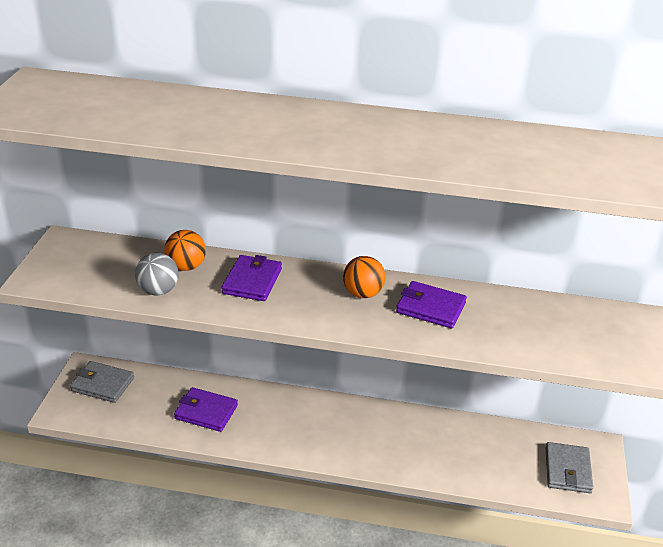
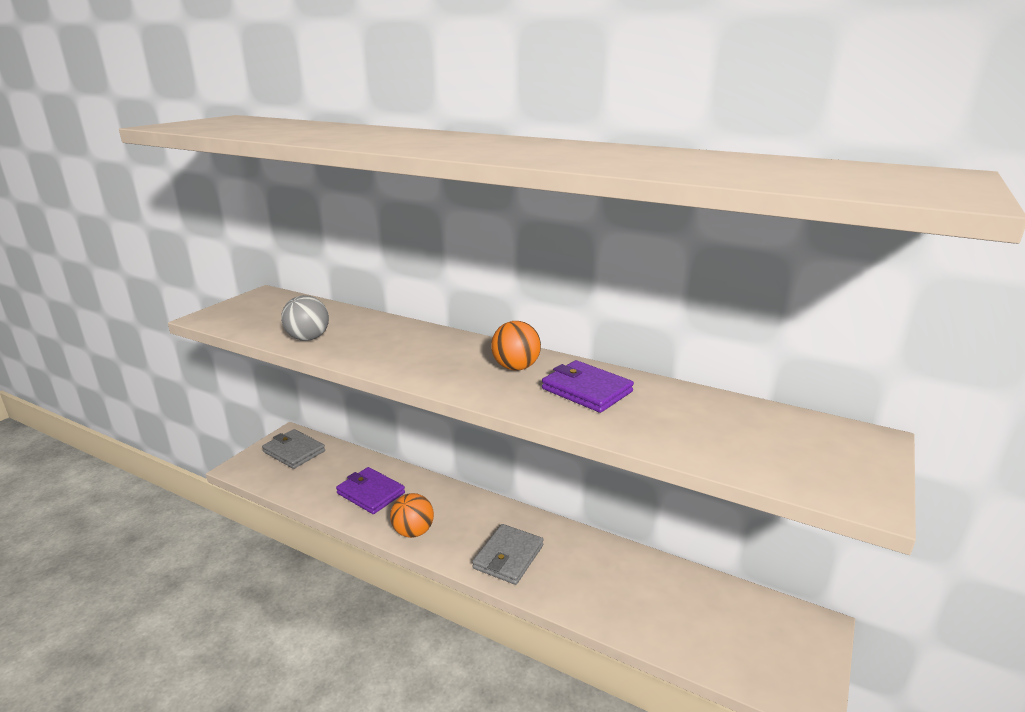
camera: 20 degrees right, 10 degrees down
(186, 267) = (352, 324): orange ball -> orange ball (413, 532)
(252, 281) = (406, 343): purple wallet -> none
(567, 470) = (763, 646): grey wallet -> grey wallet (508, 557)

